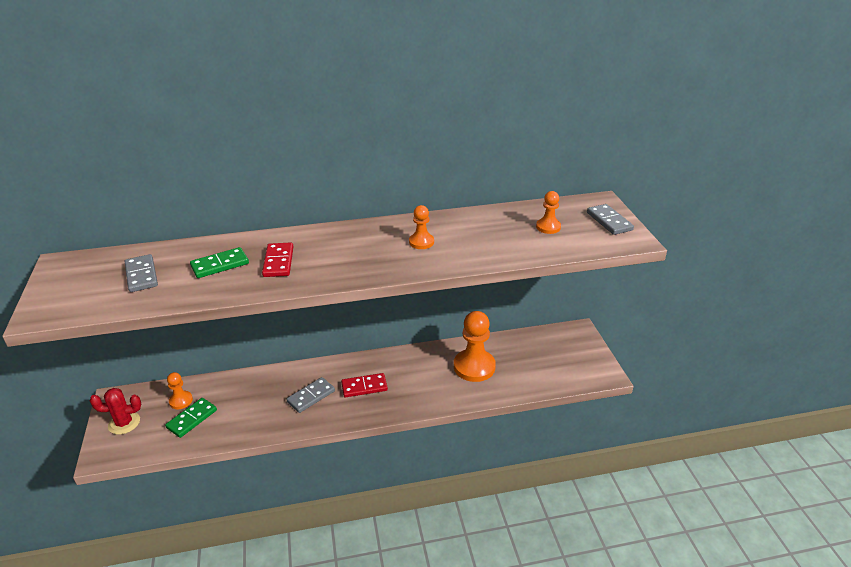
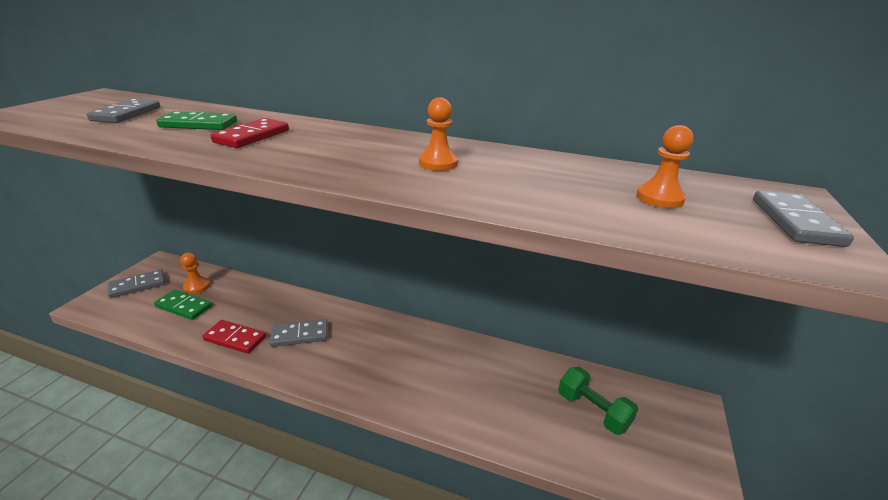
camera: 30 degrees right, 5 degrees down
(124, 423) = (137, 285): red cactus -> grey domino
(192, 419) = (184, 306): green domino -> green domino turned 45 degrees clockwise
(364, 387) = (359, 350): red domino -> red domino (235, 338)
(474, 367) = (505, 387): orange pawn -> none
(530, 357) = (593, 411): none -> green dumbbell

